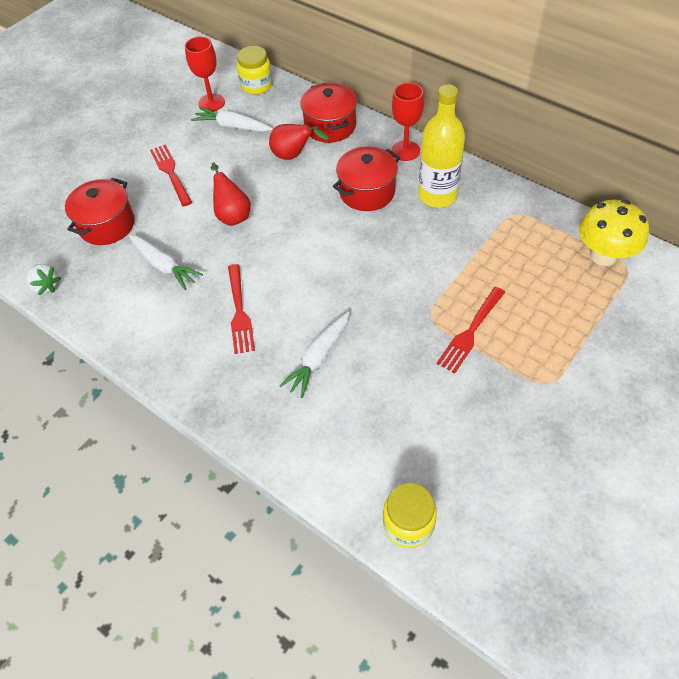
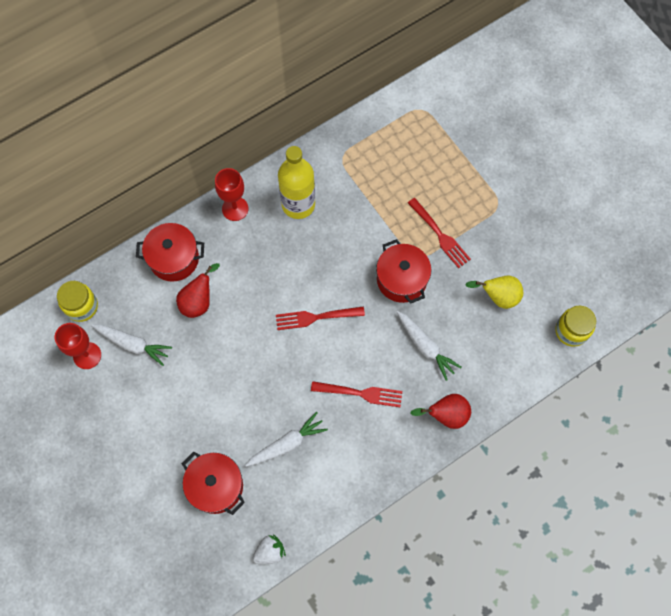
camera: 75 degrees left, 15 degrees up
(171, 173) = (172, 415): red fork -> red fork (316, 317)
(232, 126) = (133, 344): white carrot -> white carrot turned 105 degrees counterclockwise
(232, 215) = (251, 373): red pear -> red pear (446, 415)
(367, 192) = (270, 256): red pot -> red pot (401, 279)
(418, 418) = (498, 297): none -> yellow pear
(603, 255) = (405, 118): yellow mushroom -> none

